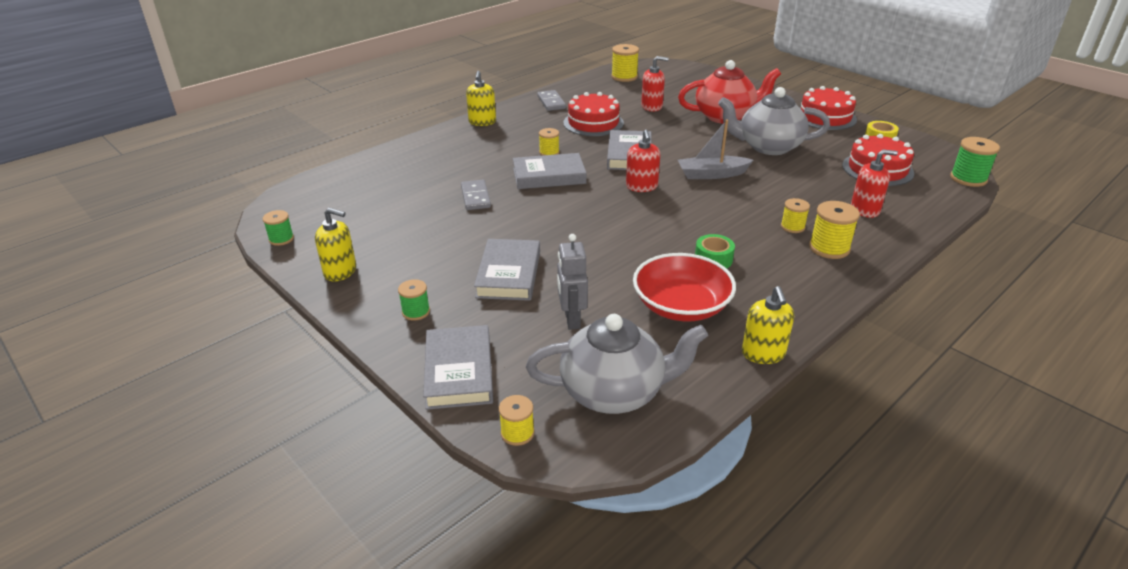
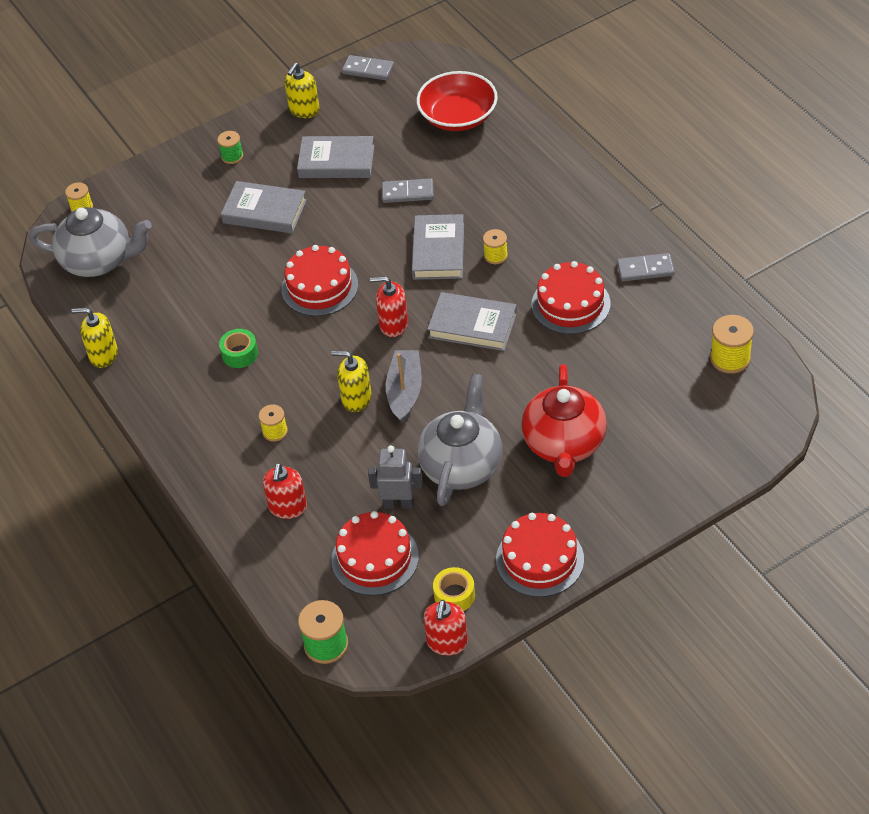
camera: 105 degrees right, 15 degrees up
(281, 239) = (368, 70): green spool -> grey domino
(459, 371) = (153, 180): grey book -> grey book (336, 162)
(482, 122) = (594, 201): yellow soap dispenser -> yellow soap dispenser (356, 398)
(571, 319) = (188, 246): grey robot -> grey robot (398, 504)
(609, 227) = (319, 287): none -> red cake
(614, 392) = (98, 261): grey teapot -> grey teapot turned 90 degrees counterclockwise
(652, 107) = (612, 371): red soap dispenser -> red soap dispenser (447, 642)
(681, 306) = (180, 317): red bowl -> red bowl (458, 116)
(829, 248) = (228, 449): yellow spool -> none

